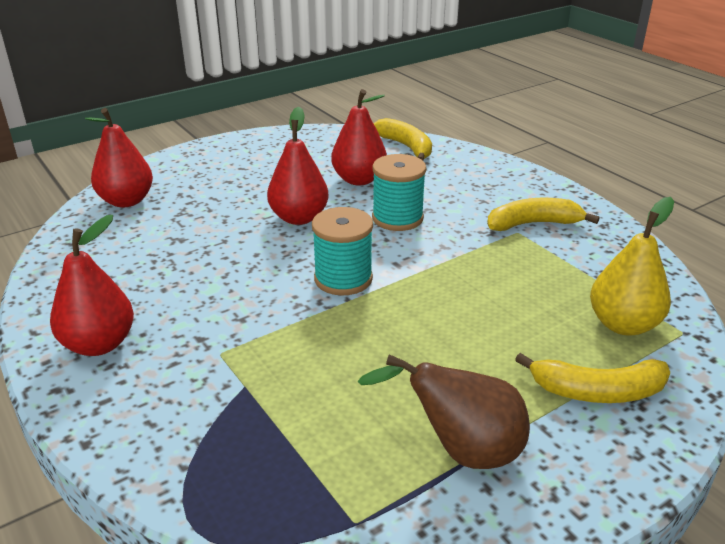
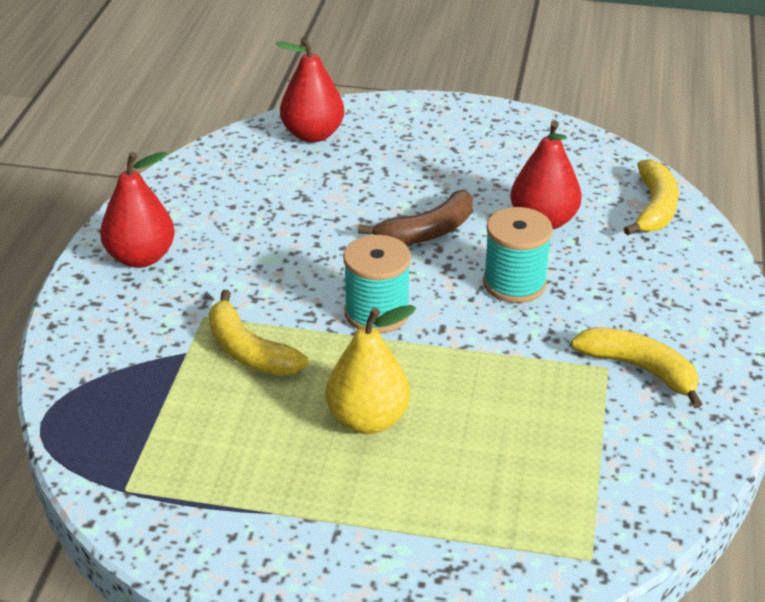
camera: 45 degrees right, 5 degrees up
(299, 218) = (427, 231): red pear -> brown banana
(461, 450) = (254, 501): brown pear -> none
(597, 391) = (423, 541): yellow banana -> yellow banana (249, 351)
(623, 324) = (548, 512): yellow pear -> yellow pear (368, 419)

